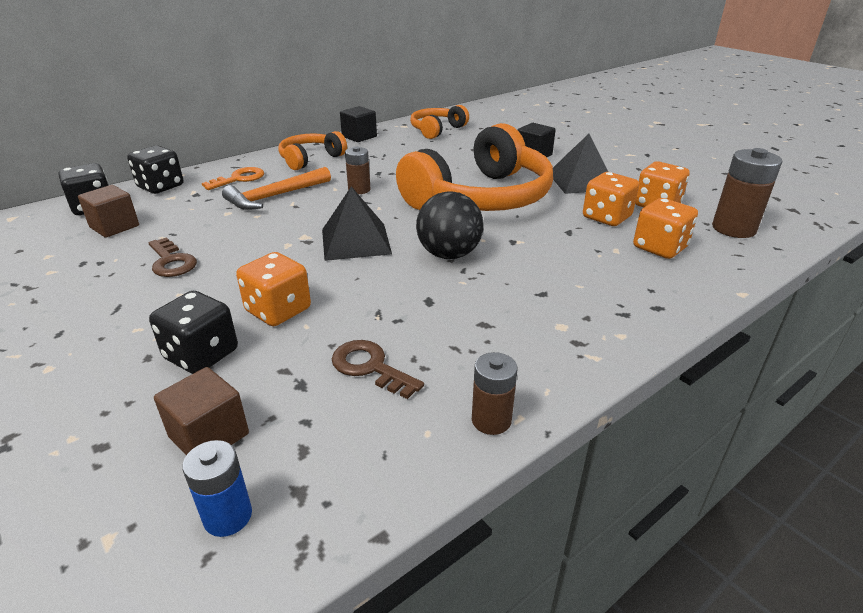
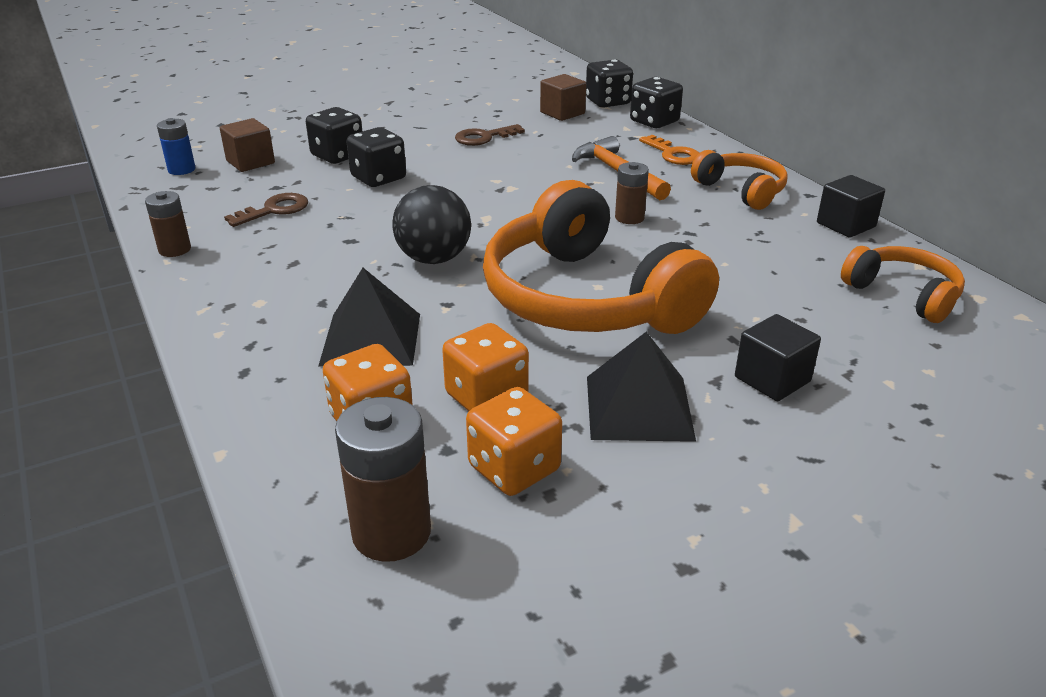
camera: 100 degrees right, 0 degrees up
(278, 310) = (378, 178): orange dice -> black dice
(355, 241) = (489, 211): black pyramid -> black pyramid (371, 339)

